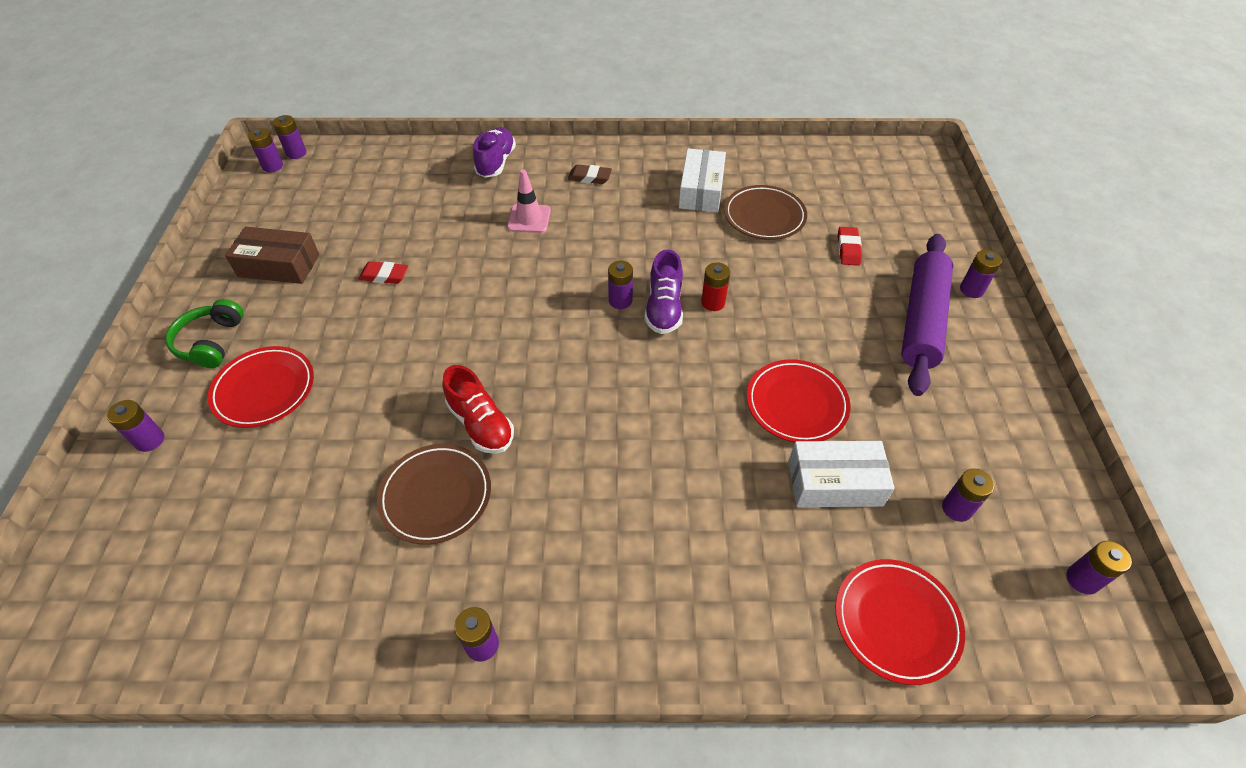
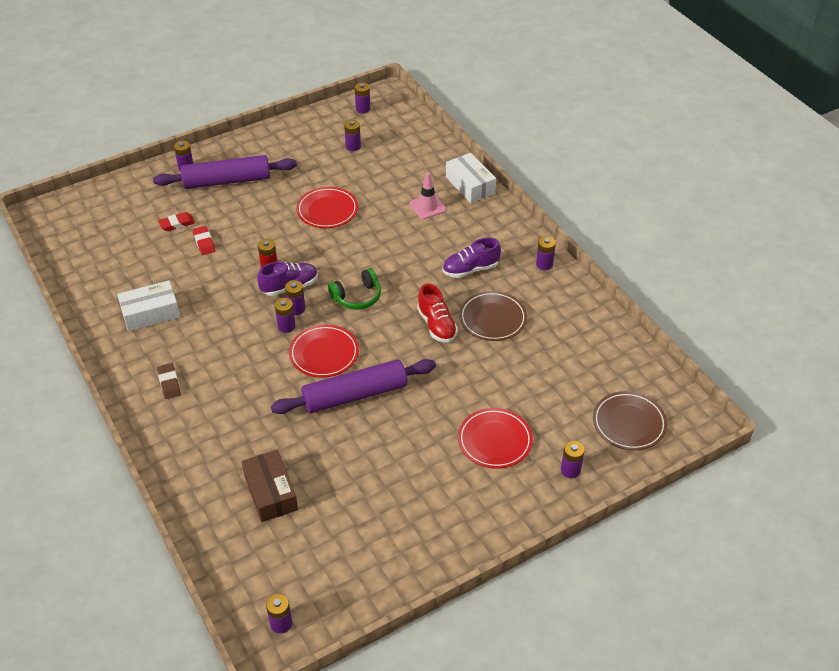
camera: 120 degrees left, 5 degrees down
(211, 342) = (485, 501): green headphones -> green headphones (357, 297)
(279, 265) = (392, 518): brown box -> brown box (270, 492)
(296, 153) = (251, 619): purple battery -> purple battery (286, 326)
(384, 276) = (358, 444): red eraser -> red eraser (204, 242)
(447, 299) = (355, 395): none -> purple rolling pin
(481, 424) = (437, 325): red shoe -> red shoe turned 135 degrees clockwise
(496, 163) = (182, 454): purple shoe -> purple shoe (470, 269)
(529, 219) = (243, 395): pink traffic cone -> pink traffic cone (427, 207)
(764, 216) = (163, 271): brown plate -> brown plate (629, 423)
(835, 483) = (368, 185): white box -> white box (470, 185)
(896, 622) = (426, 152): red plate -> red plate (324, 354)

